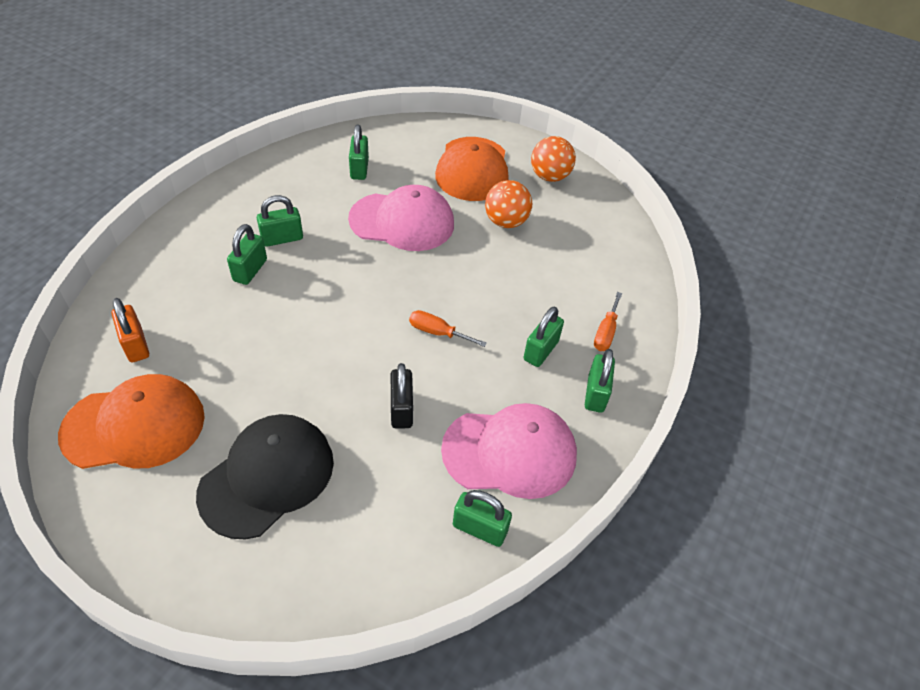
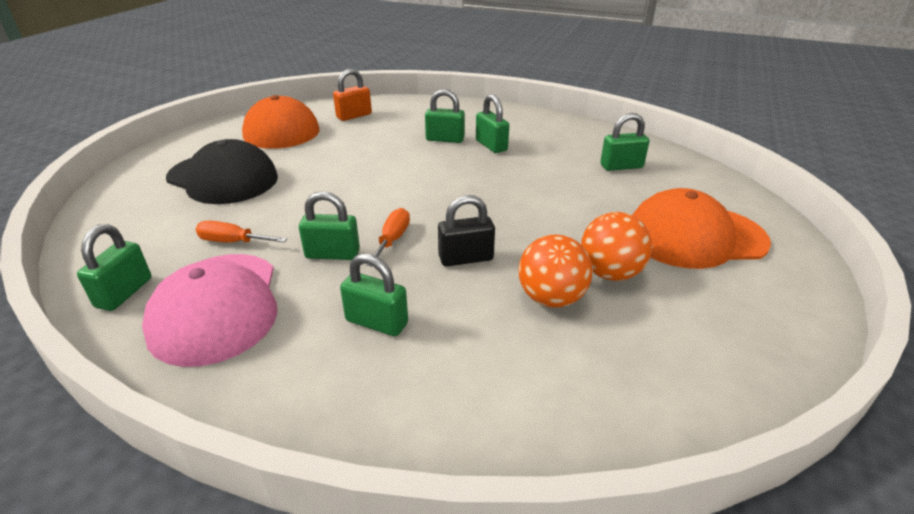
camera: 85 degrees right, 15 degrees down
(401, 409) = (286, 229): black padlock -> black padlock (466, 258)
(402, 221) = (556, 199): pink cap -> none
(549, 176) = (751, 309): orange ball -> orange ball (551, 298)
(595, 394) = (301, 383): green padlock -> green padlock (332, 254)
(605, 332) = (425, 392): orange screwdriver -> orange screwdriver (233, 242)

